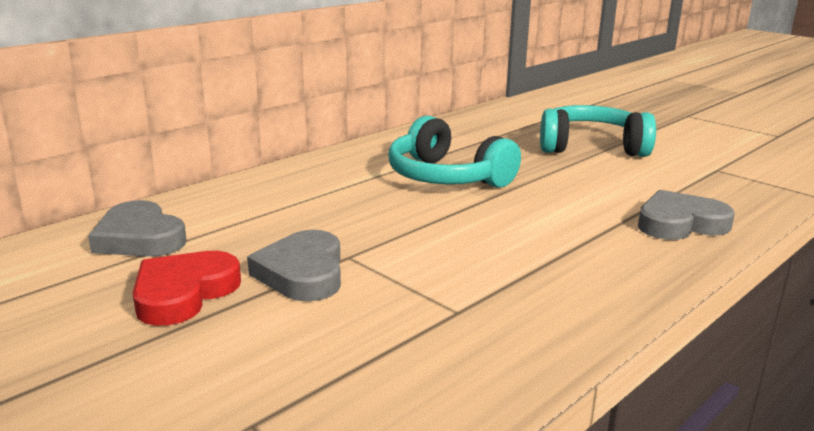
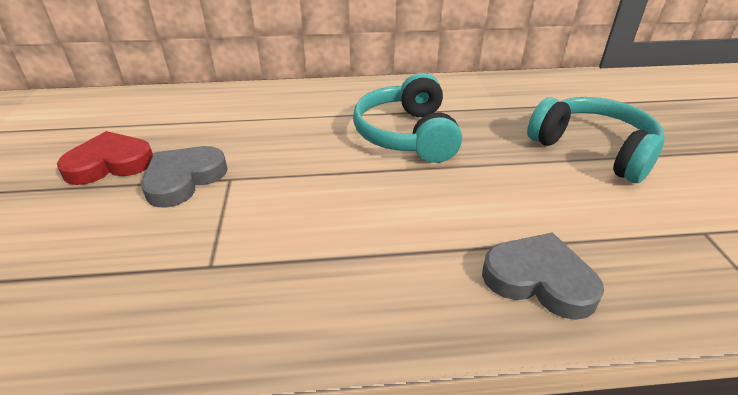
camera: 40 degrees right, 15 degrees up
(139, 238) = (157, 112): grey heart -> none

